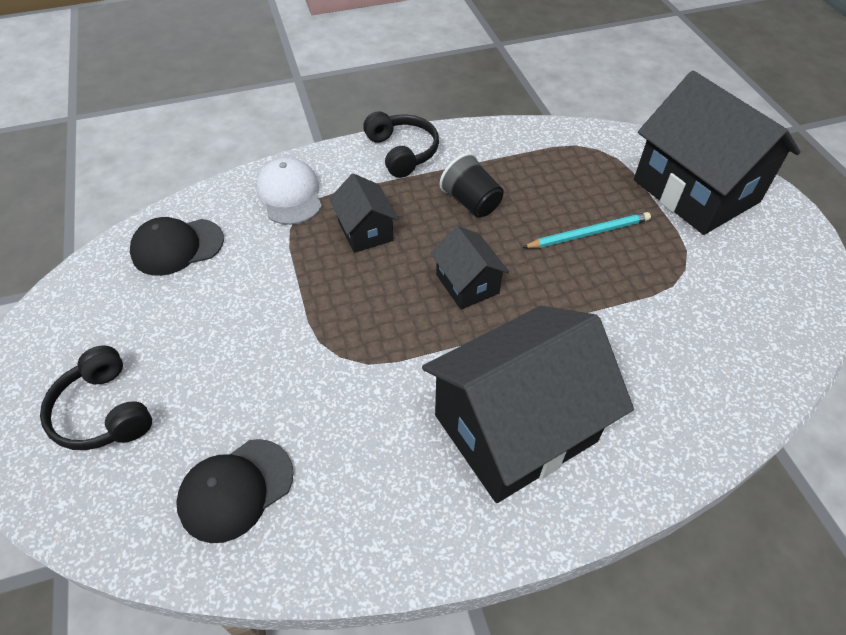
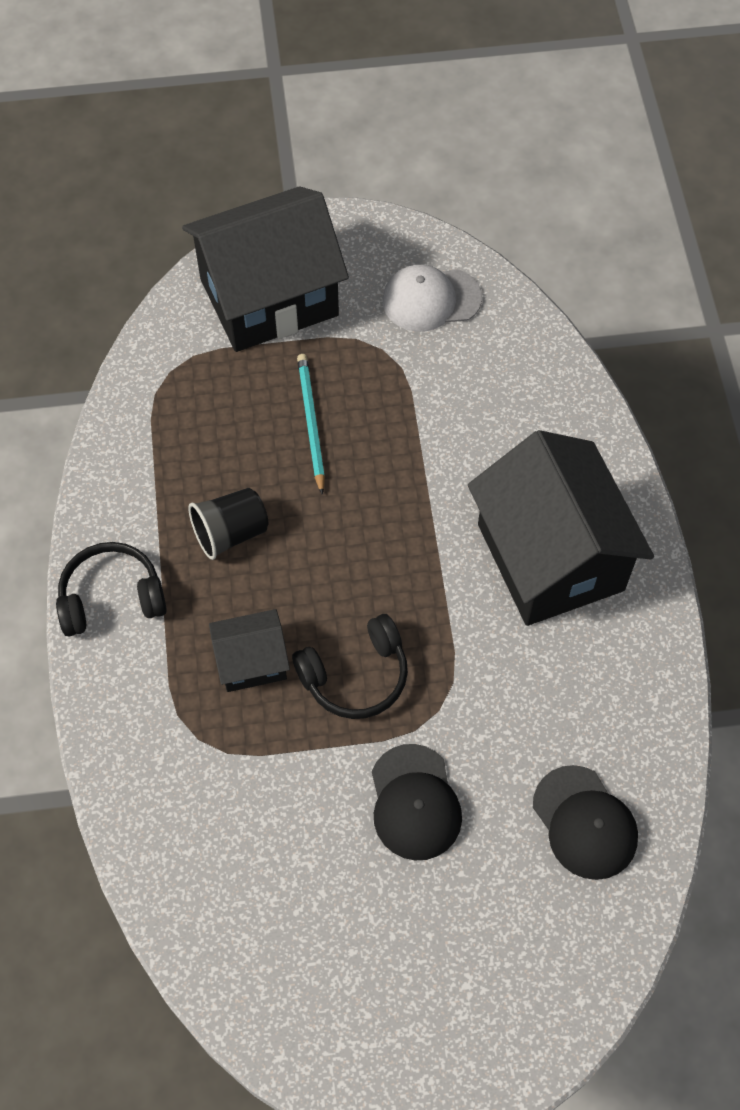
camera: 80 degrees left, 10 degrees up
(103, 412) = (474, 969): black headphones -> black headphones (356, 676)
(177, 247) = (228, 897): black cap -> black cap (414, 802)
(290, 195) = (161, 749): white cap -> white cap (431, 299)
(467, 284) = (361, 563): black house -> none

